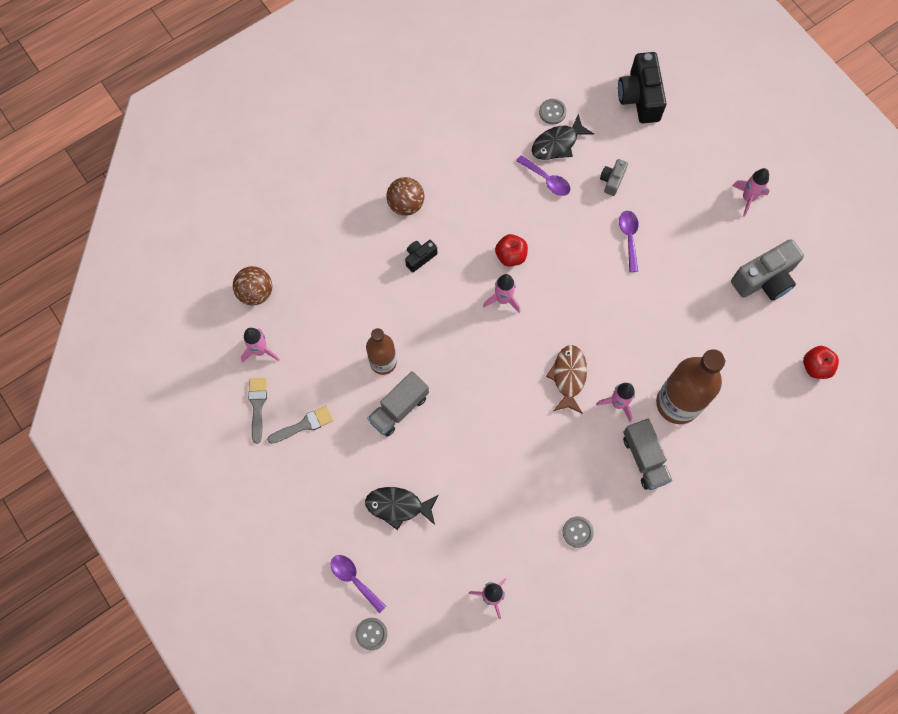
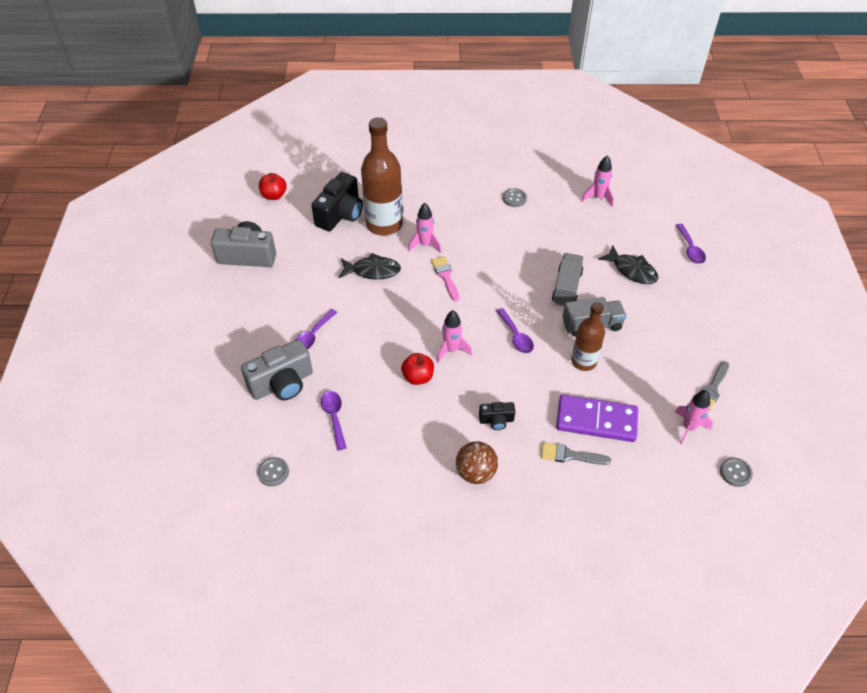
camera: 145 degrees left, 20 degrees down
(256, 292) = (669, 478): brown ball -> none
(304, 425) = (677, 355): grey brush -> grey brush (570, 455)
(340, 309) = (596, 420): none -> purple domino
(371, 634) = (694, 218): grey button -> grey button (735, 473)
(458, 351) = (516, 336): none -> purple spoon
(557, 143) = (296, 441): black fish -> black fish (372, 271)
(568, 377) = (445, 276): brown fish -> pink brush
(612, 180) = (282, 383): grey camera -> grey camera, size x1.94
(639, 97) = (187, 436): black camera -> black camera (340, 214)
(644, 458) = (435, 209): grey truck -> grey truck (566, 288)
(747, 198) = (197, 309): pink rocket -> none

